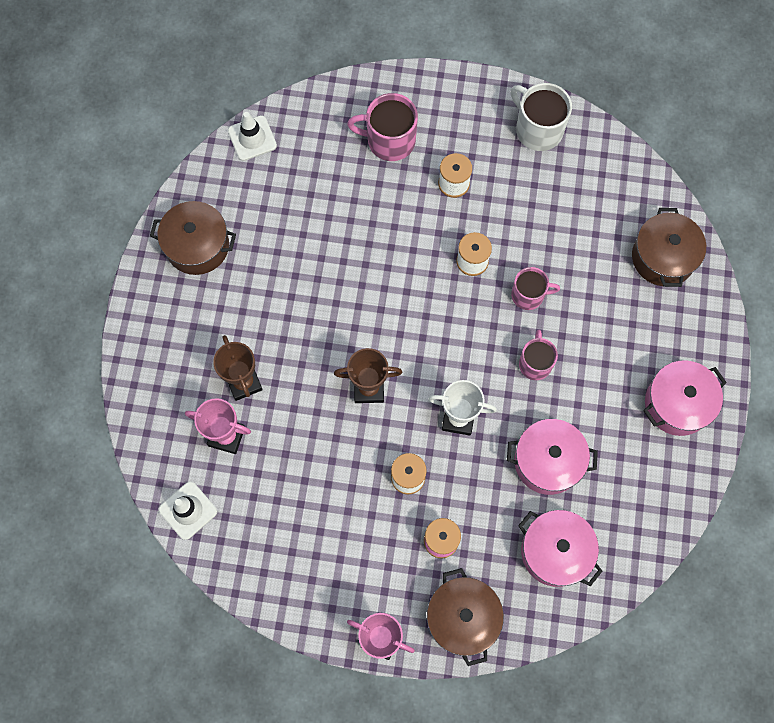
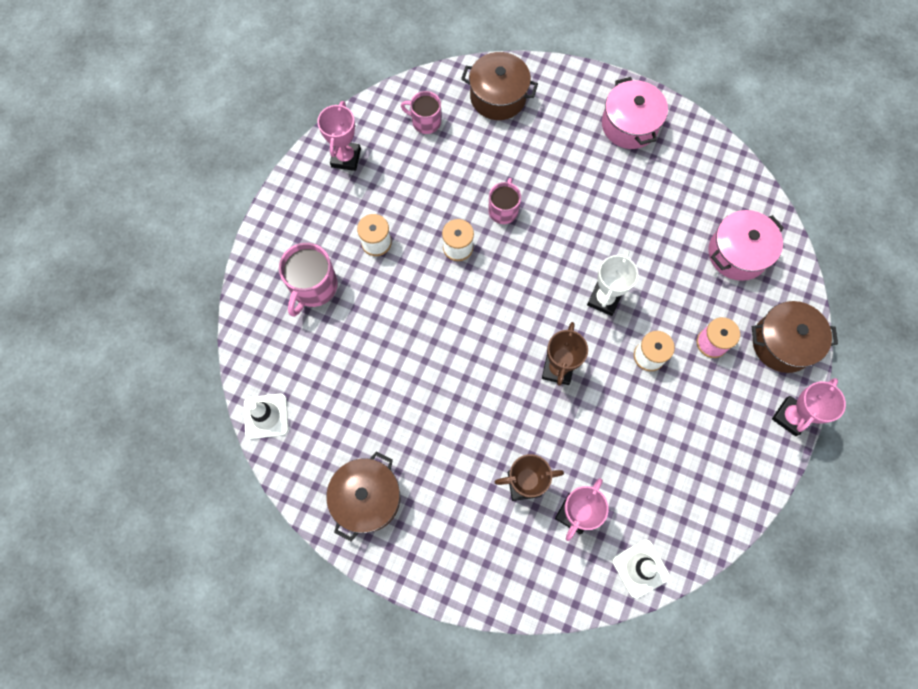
camera: 75 degrees left, 0 degrees up
(535, 363) = (568, 222): pink mug -> pink mug (425, 122)
(538, 129) = (346, 158): white mug -> pink trophy
(547, 461) = (658, 237): pink pot -> none

